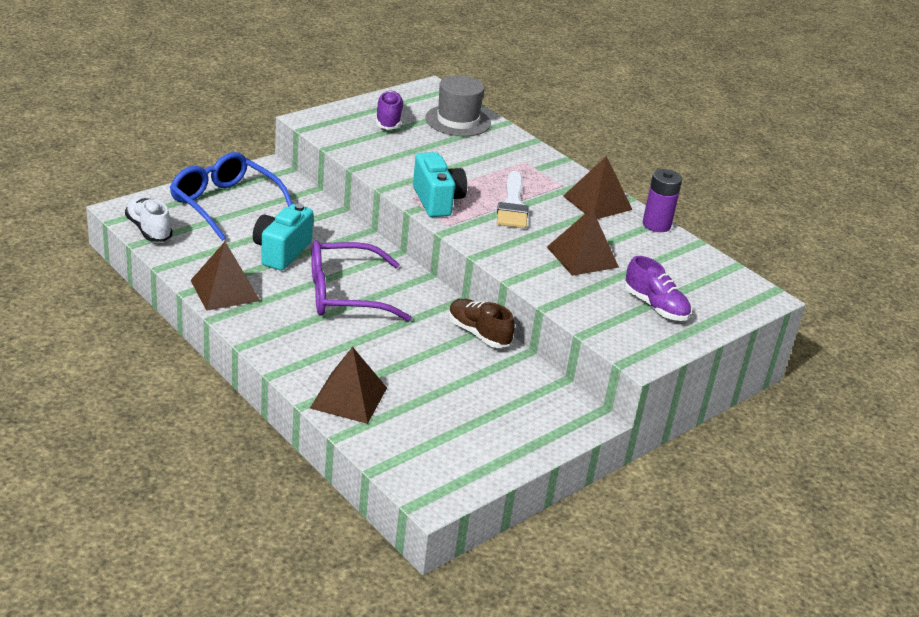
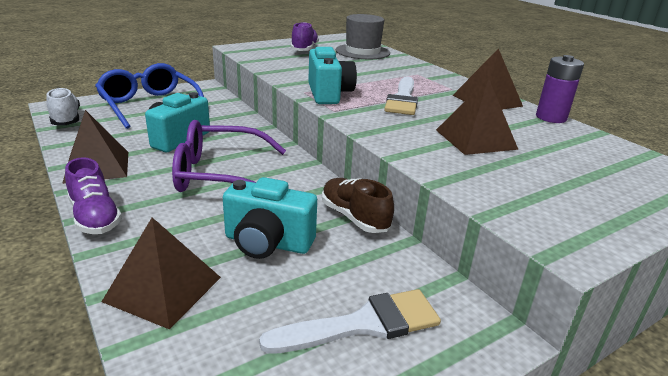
camera: 10 degrees right, 5 degrees down
(413, 359) = (267, 243): none -> turquoise camera
(499, 415) = (363, 324): none -> white brush
(655, 306) = (572, 188): purple shoe -> purple shoe (95, 217)

